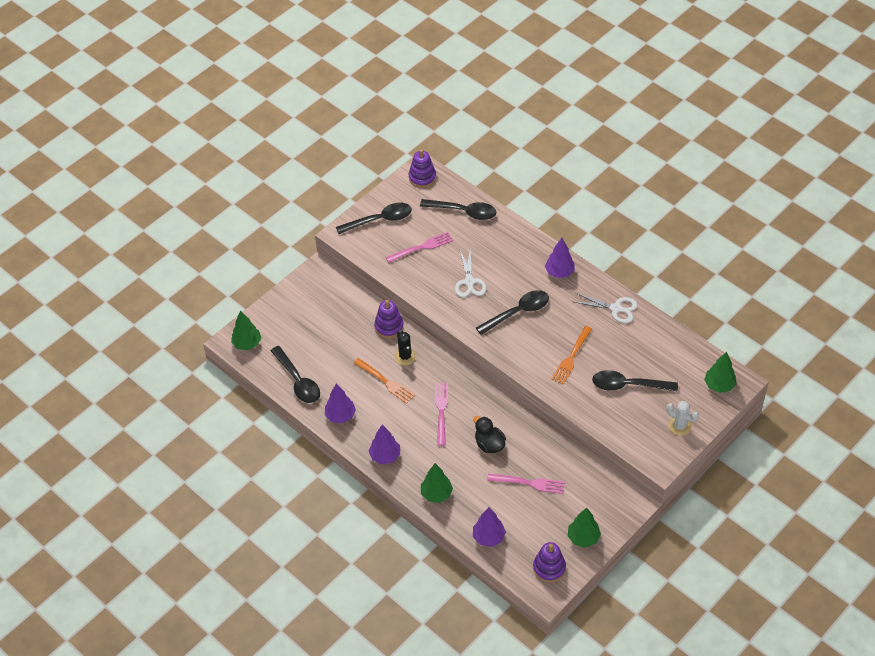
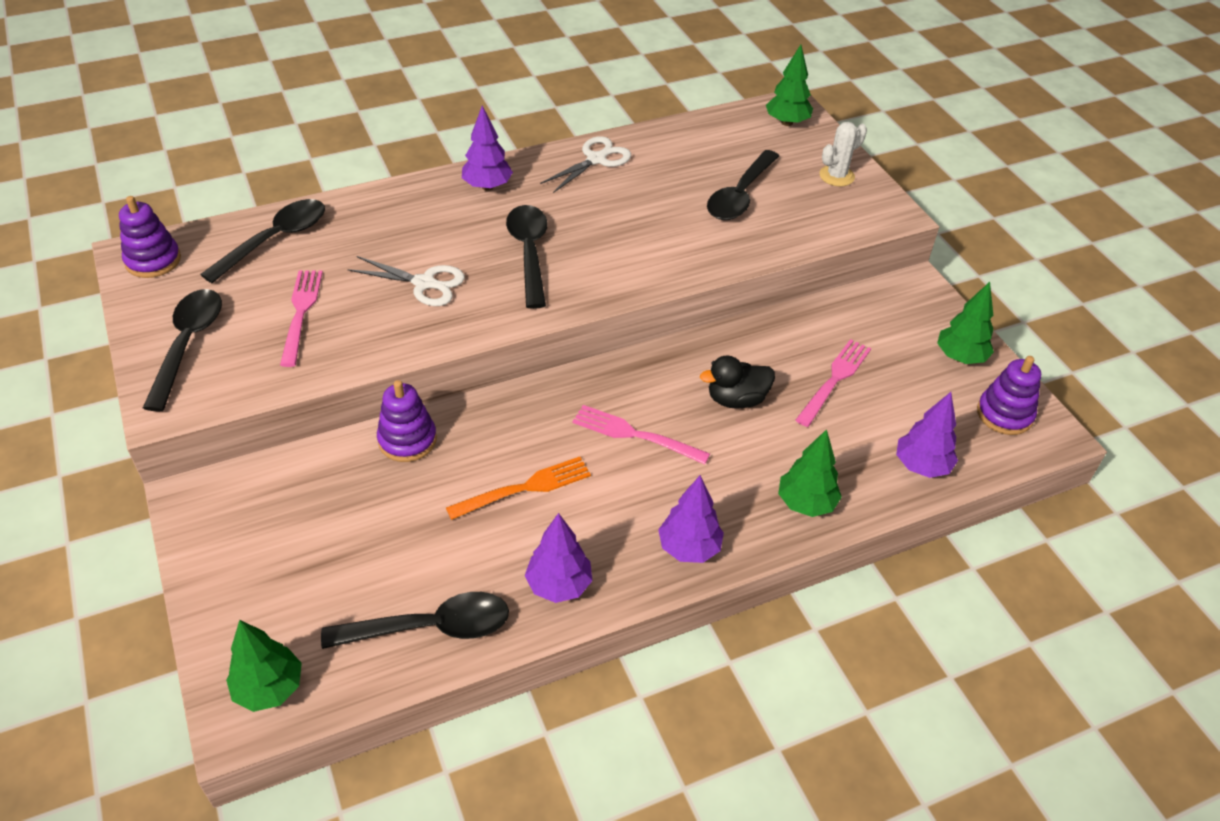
camera: 70 degrees left, 5 degrees down
(405, 356) = (488, 441): black cactus -> none
(571, 357) = (654, 229): orange fork -> none

